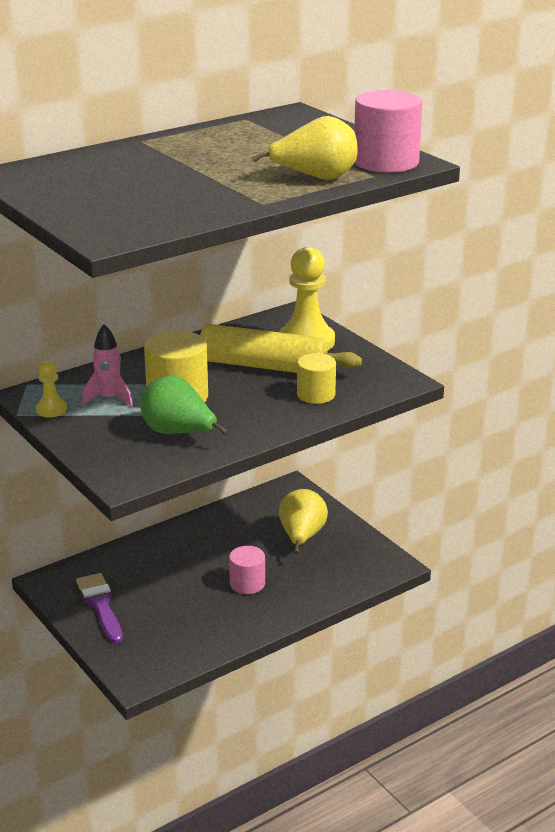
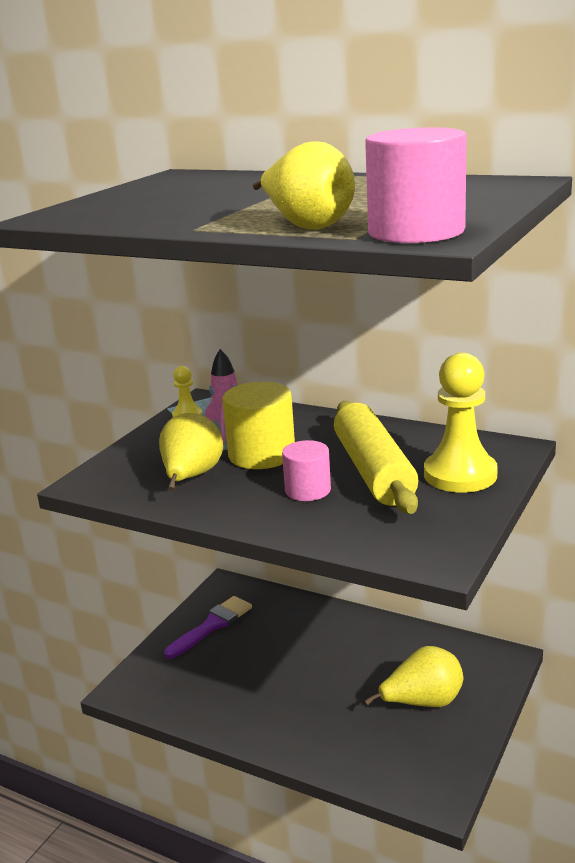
camera: 65 degrees right, 5 degrees down
(178, 433) = (191, 477): green pear -> yellow pear
(247, 583) = (310, 698): pink cylinder -> pink cylinder (308, 490)
(316, 394) = (342, 518): yellow cylinder -> none

